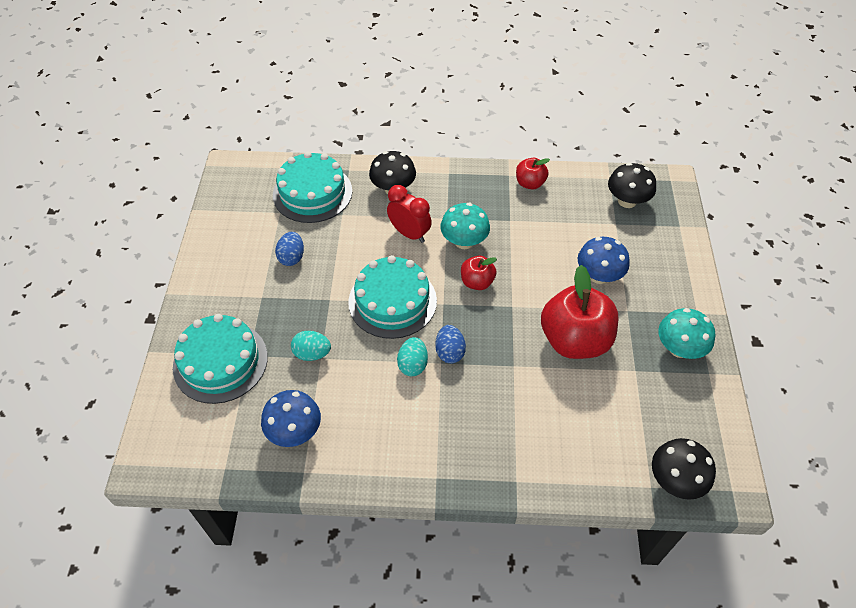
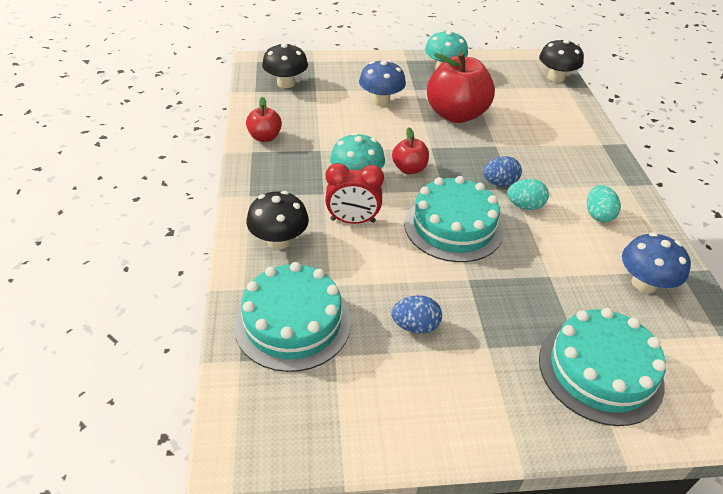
camera: 100 degrees left, 10 degrees down
(312, 353) = (547, 283): turquoise egg -> turquoise egg (598, 215)
(409, 233) = (353, 221): red clock -> red clock turned 120 degrees counterclockwise

